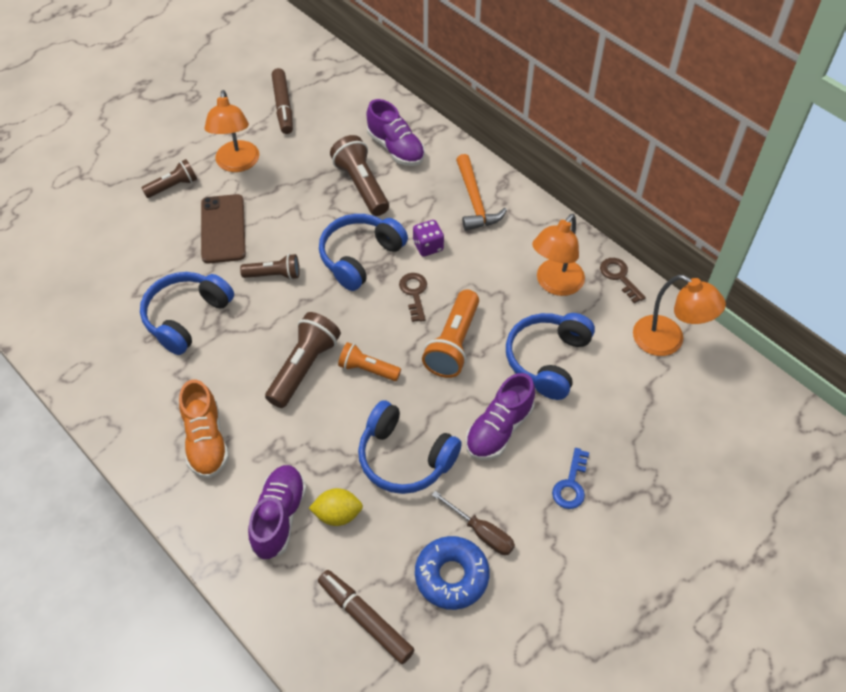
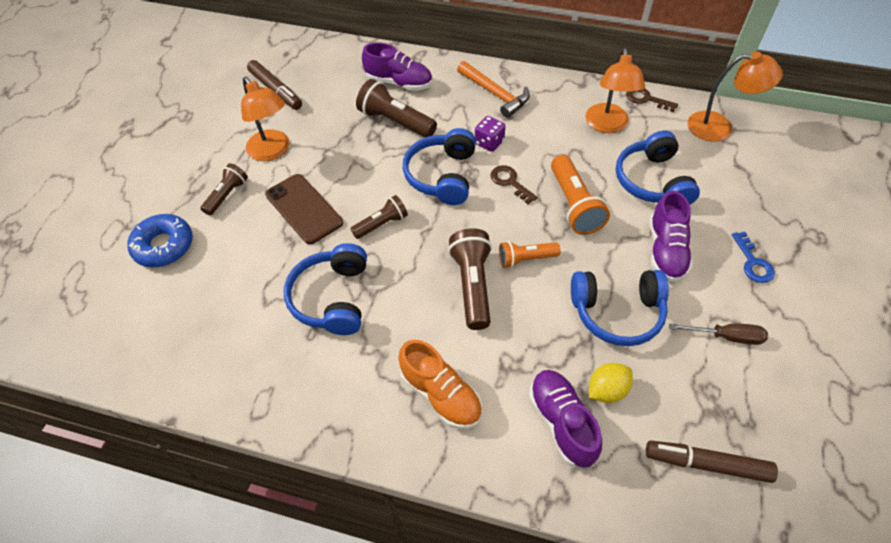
camera: 30 degrees left, 0 degrees up
(451, 576) = (737, 385): blue donut -> blue donut (163, 246)

